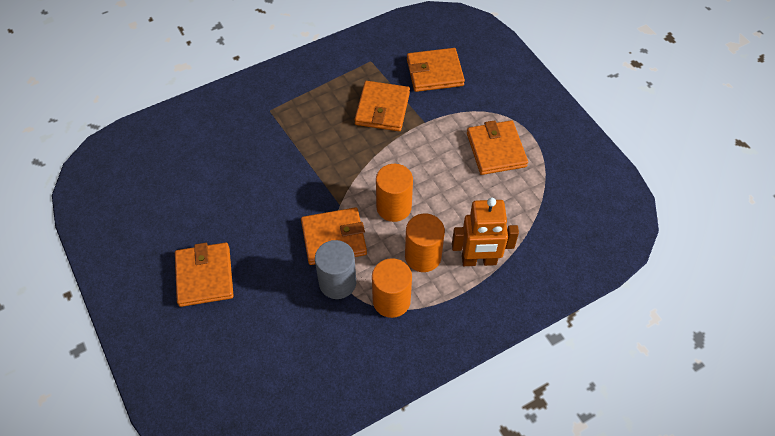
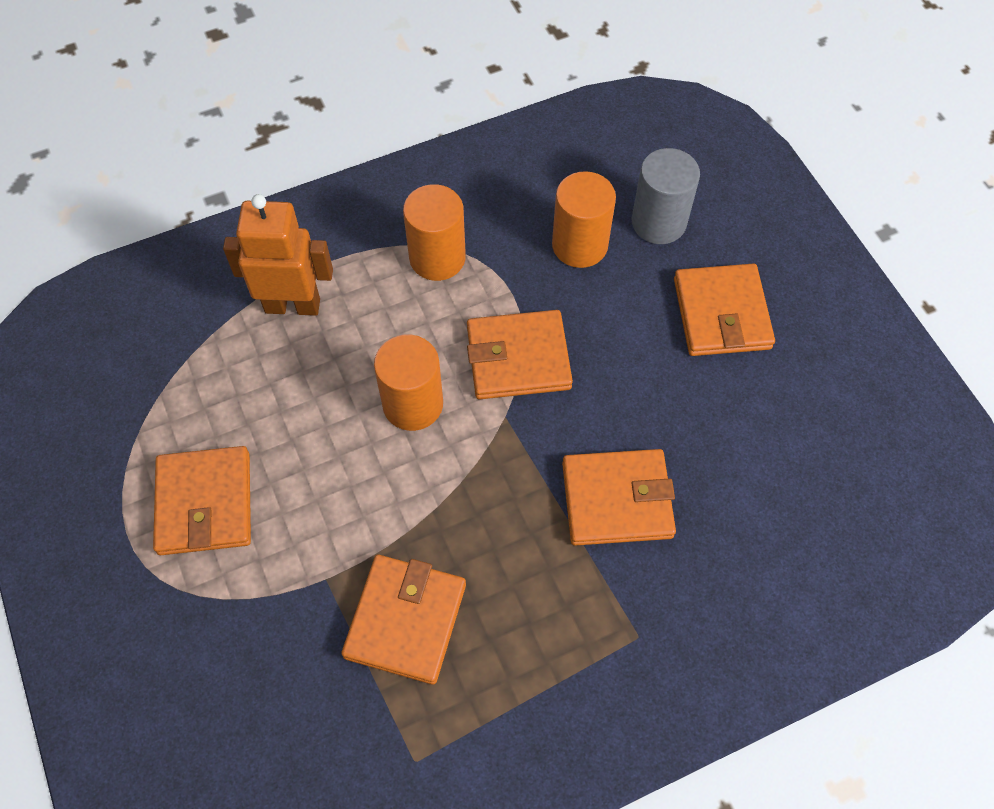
camera: 175 degrees left, 5 degrees up
(337, 283) = (516, 289): grey cylinder -> grey cylinder (658, 222)
(423, 256) = (379, 318): orange cylinder -> orange cylinder (579, 245)
(434, 72) = (278, 711): orange wallet -> orange wallet (617, 499)

